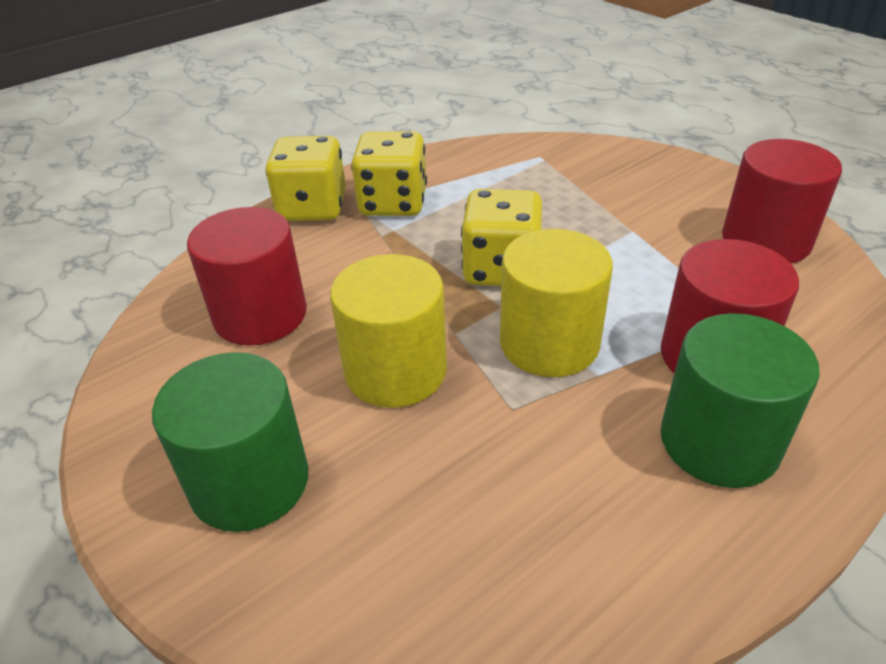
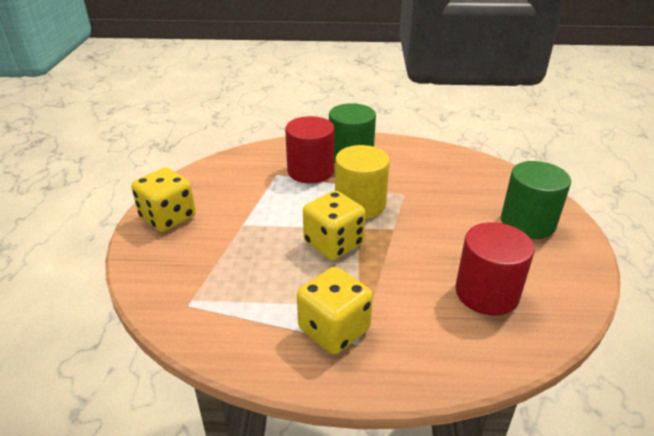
camera: 140 degrees left, 5 degrees down
(312, 207) = (393, 366): yellow dice -> yellow dice (168, 217)
(395, 371) = (436, 228): yellow cylinder -> none
(765, 240) = (204, 188): red cylinder -> none

